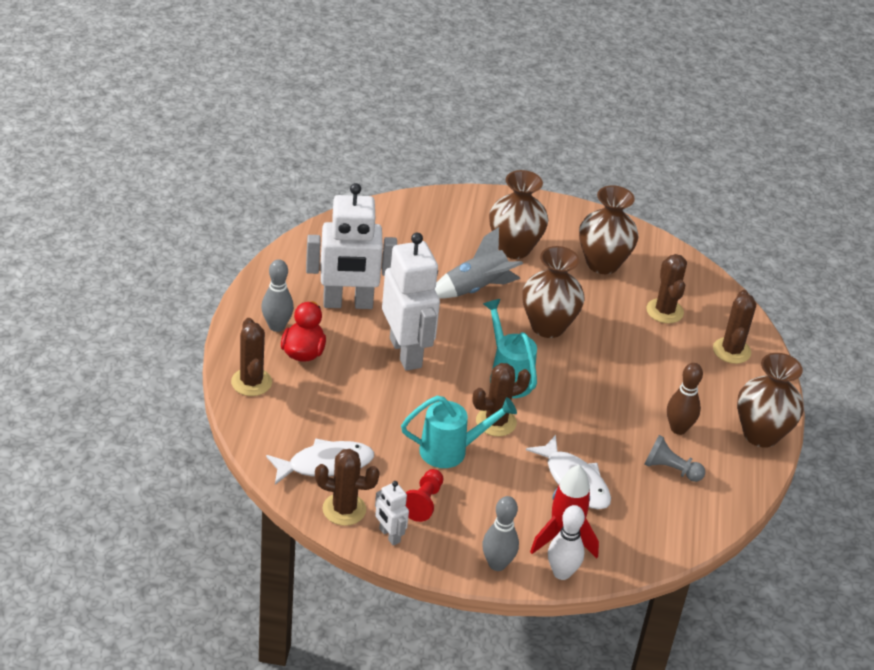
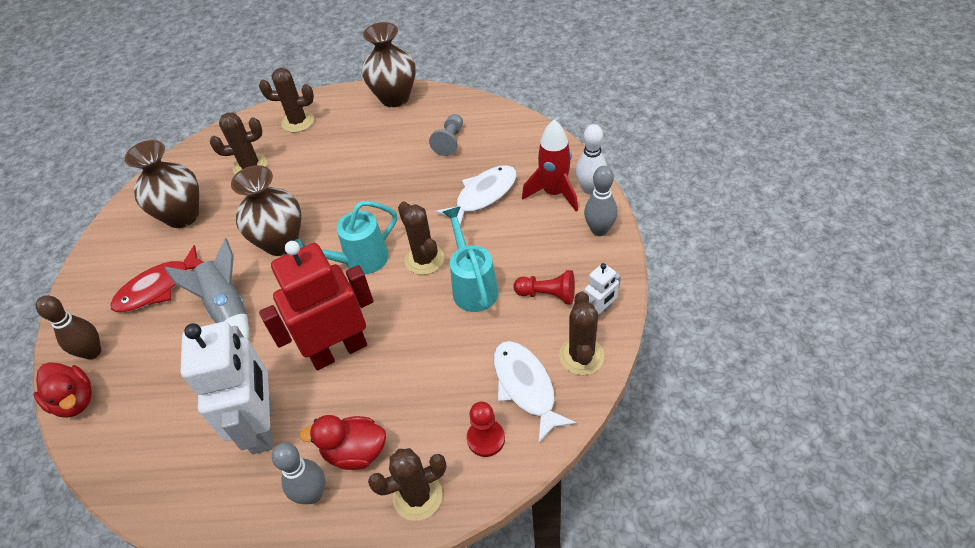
camera: 90 degrees left, 10 degrees up
(285, 429) = (486, 439): none -> red pawn
(406, 353) = (338, 350): white robot -> red robot
(409, 206) = (75, 400): none -> red duck
(514, 248) = (158, 288): brown vase -> red fish
(678, 429) = (401, 142): brown bowling pin -> brown bowling pin (92, 352)

